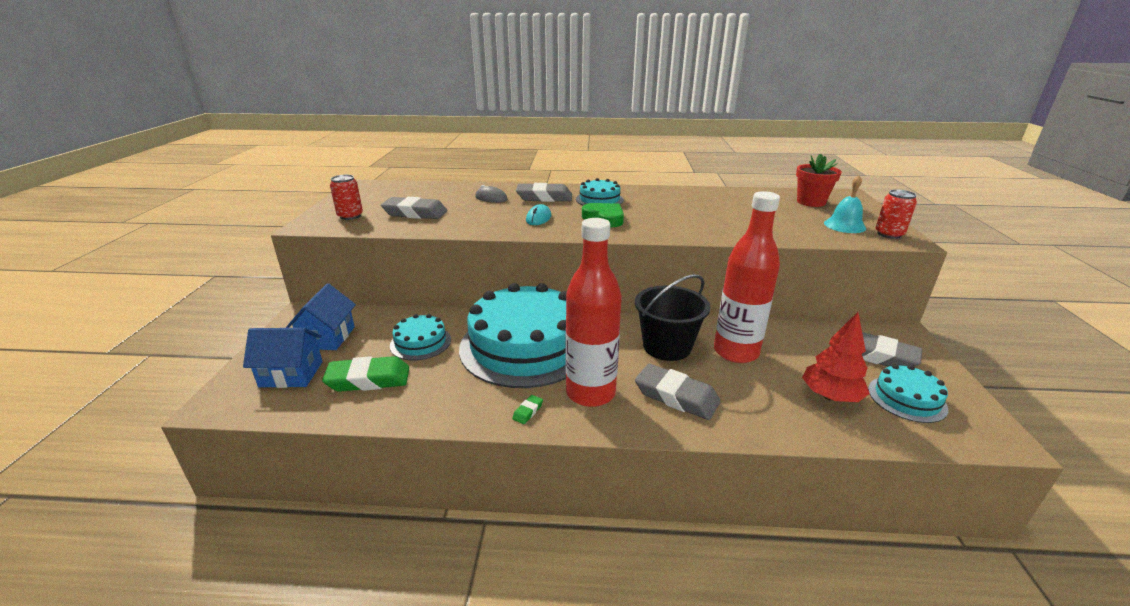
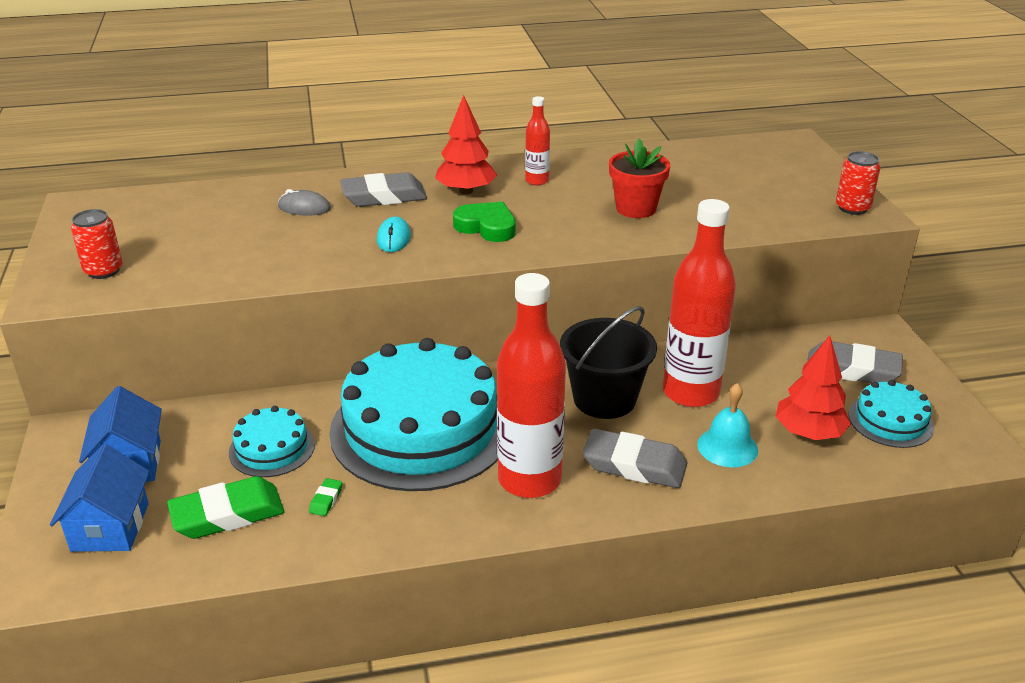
camera: 15 degrees left, 5 degrees up
(291, 374) = (110, 527): blue house -> blue house turned 75 degrees counterclockwise
(415, 213) = (203, 252): grey eraser -> none
(528, 411) = (460, 518): green eraser -> green eraser (326, 500)
(599, 199) = (466, 191): turquoise cake -> red tree
(650, 199) = (537, 181): none -> red bottle
(811, 202) = (751, 162): red flower pot -> red flower pot (636, 208)
(844, 225) = (799, 199): turquoise bell -> turquoise bell (727, 447)

